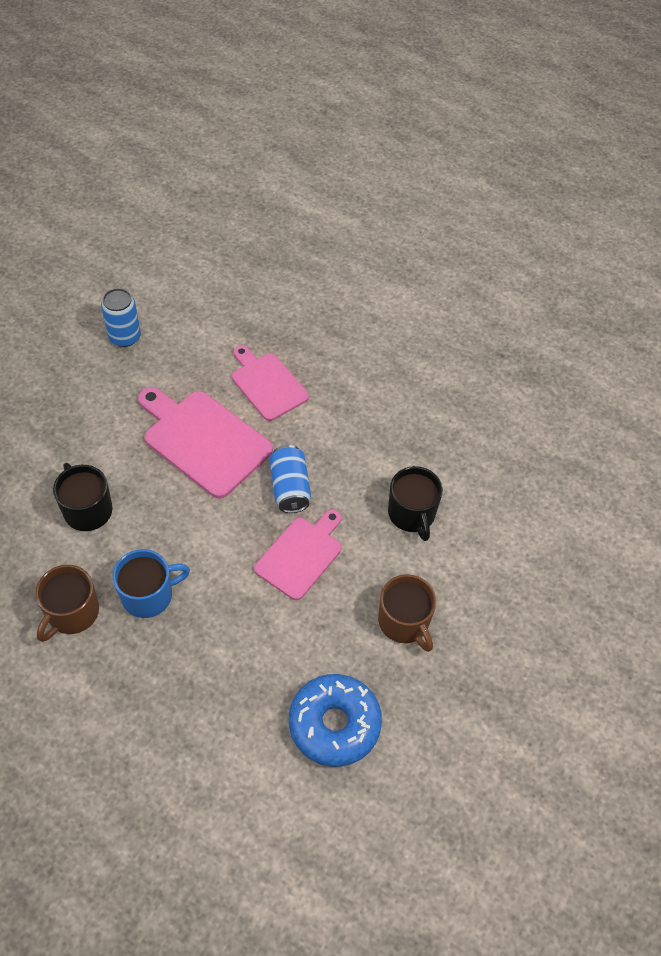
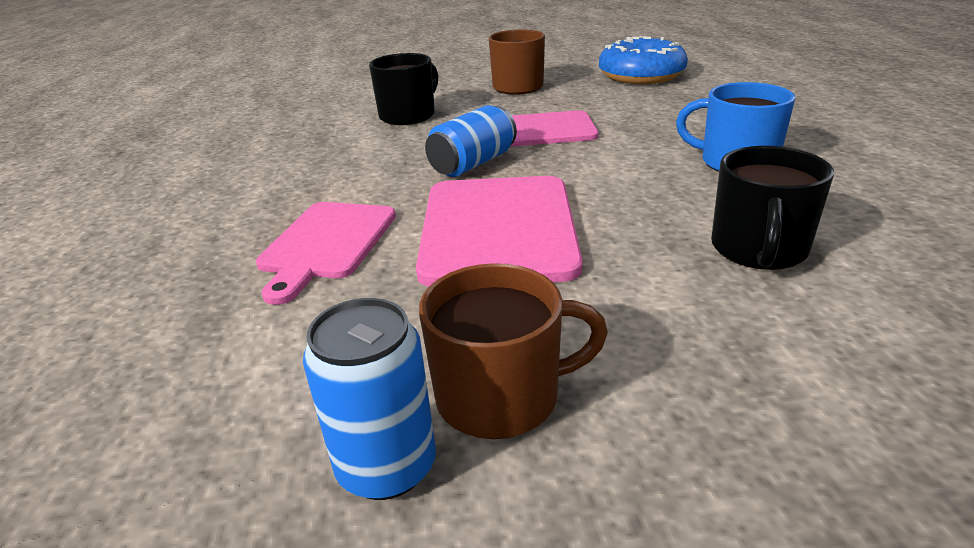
camera: 125 degrees left, 25 degrees down
(72, 613) = (856, 183): brown mug -> brown mug (501, 396)

